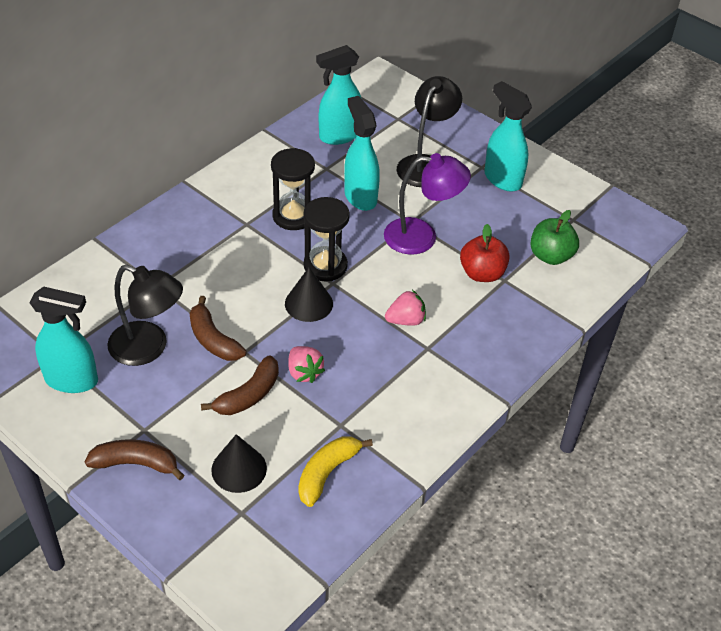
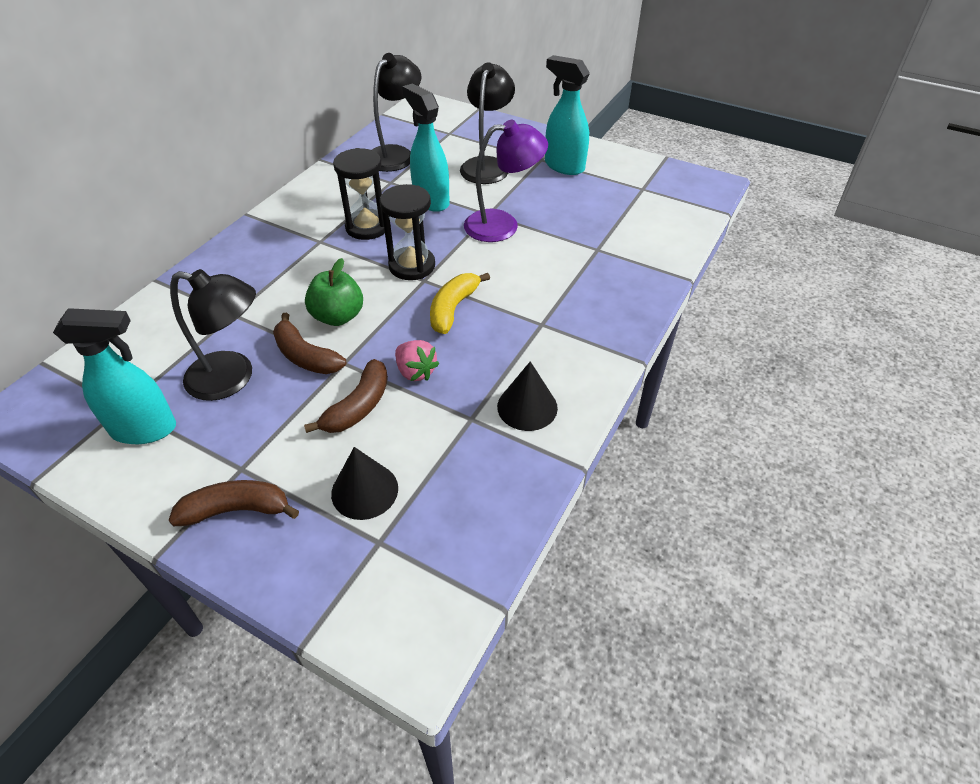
camera: 10 degrees left, 0 degrees up
(308, 303) = (403, 303): black cone -> black cone (527, 407)
(327, 473) = (470, 474): yellow banana -> yellow banana (453, 308)
(339, 136) = (396, 154): turquoise spray bottle -> black lamp
(406, 320) = (510, 302): pink strawberry -> none
(482, 273) = (573, 247): red apple -> none
(550, 256) = (634, 221): green apple -> green apple (338, 316)

